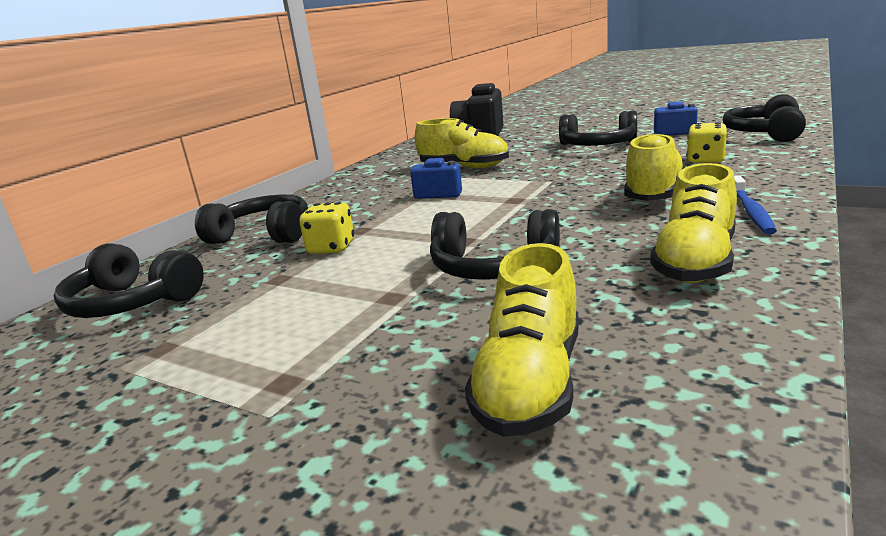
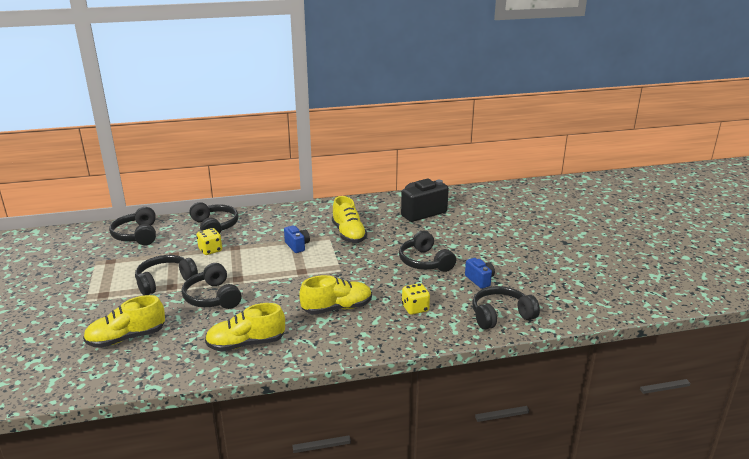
camera: 45 degrees right, 5 degrees up
(360, 301) = (165, 281): none -> black headphones
(751, 211) = (325, 343): blue toothbrush -> none

